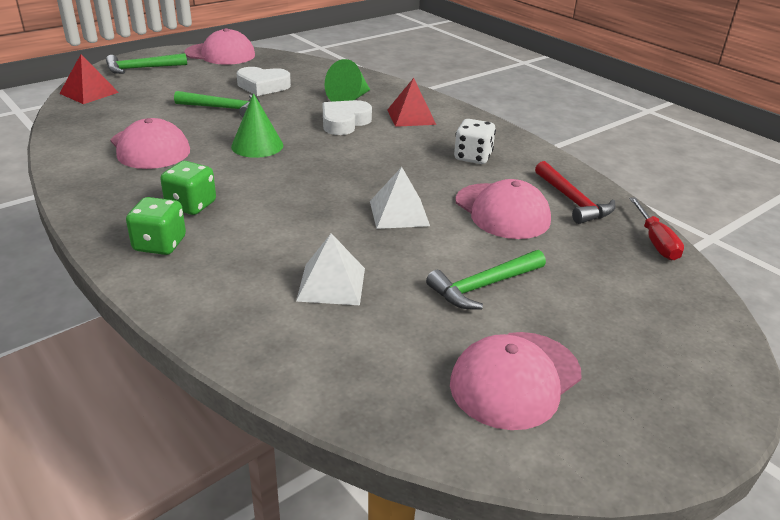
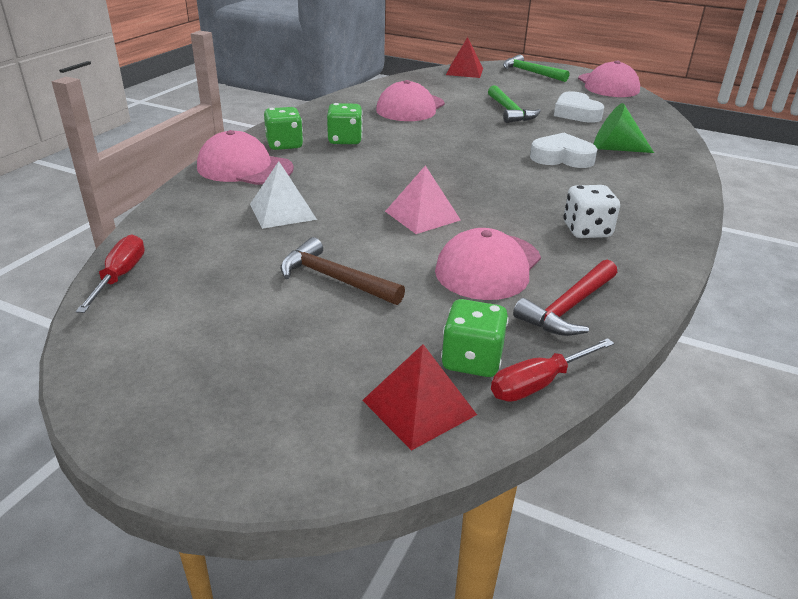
camera: 65 degrees right, 0 degrees up
(257, 145) = (464, 137): green cone -> none
(399, 213) = (422, 215): white pyramid -> pink pyramid
(404, 424) = (120, 276): none -> red screwdriver
(411, 117) = (627, 183): red pyramid -> red pyramid (419, 407)
(483, 286) = (334, 279): green hammer -> brown hammer
(515, 379) = (199, 318): pink cap -> pink cap (245, 168)
(623, 258) = (471, 360): none -> green dice

